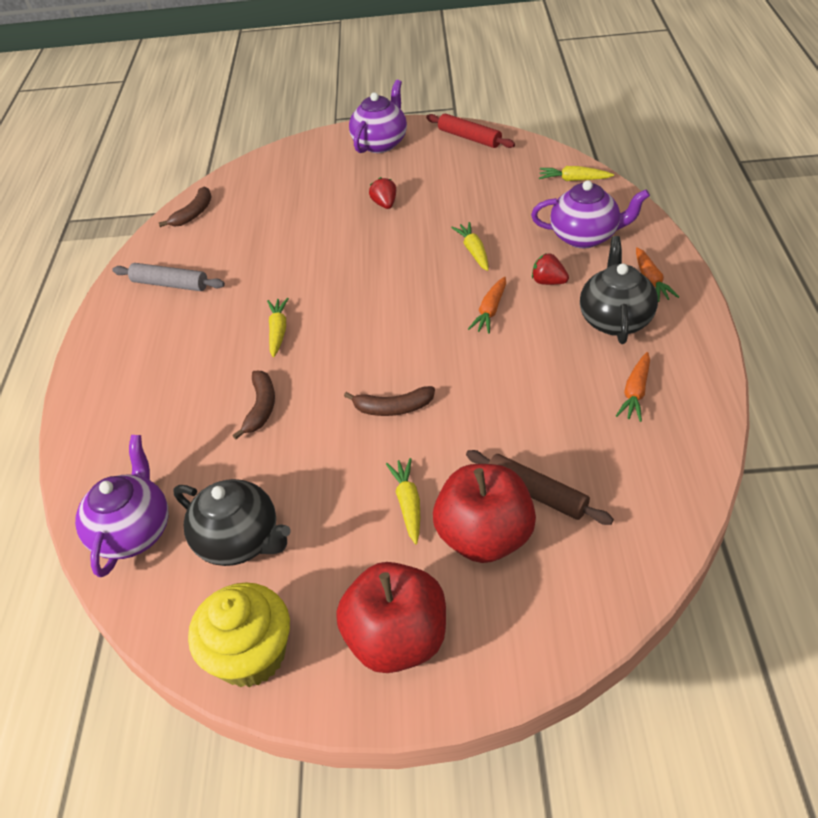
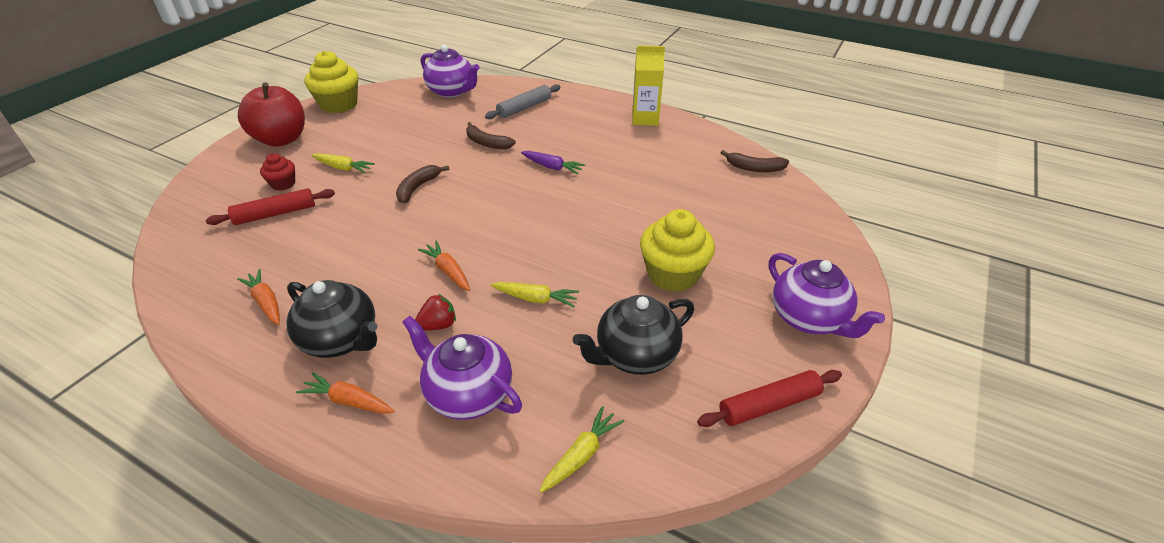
camera: 115 degrees right, 5 degrees down
(126, 311) = (645, 119): none -> yellow carton
(170, 284) = (659, 139): grey rolling pin -> grey rolling pin (524, 108)
(193, 213) = (754, 168): brown banana -> brown banana turned 45 degrees counterclockwise
(240, 541) = (402, 115): black teapot -> black teapot (635, 355)
(278, 331) = (552, 167): yellow carrot -> purple carrot
(385, 204) = (673, 274): red strawberry -> yellow cupcake
(485, 537) = (283, 184): red apple -> red cupcake
(536, 493) = (275, 214): brown rolling pin -> red rolling pin
(585, 237) = (468, 394): purple teapot -> purple teapot turned 90 degrees clockwise

